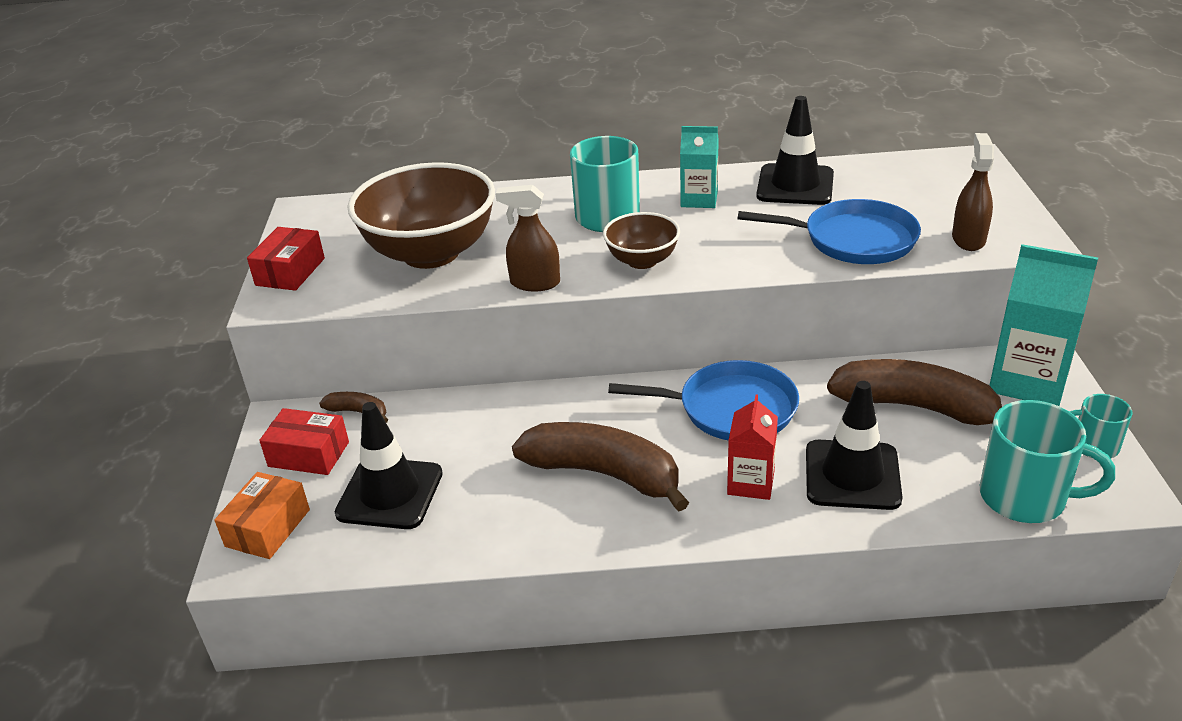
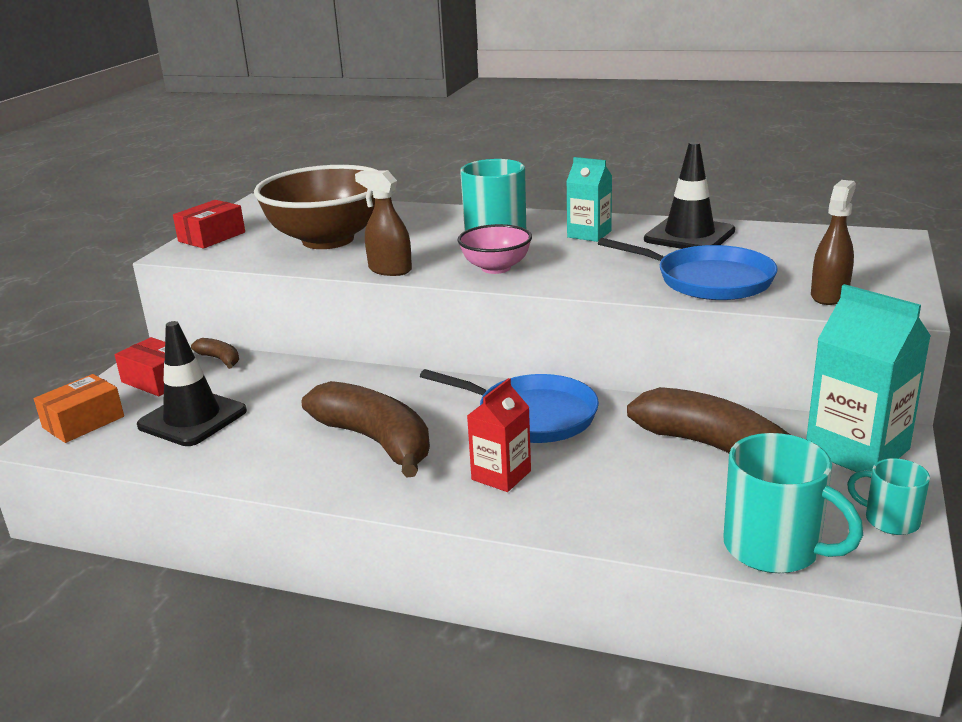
camera: 20 degrees right, 10 degrees down
(642, 260) = (496, 268): brown bowl -> pink bowl
(852, 475) = (605, 490): black traffic cone -> none

